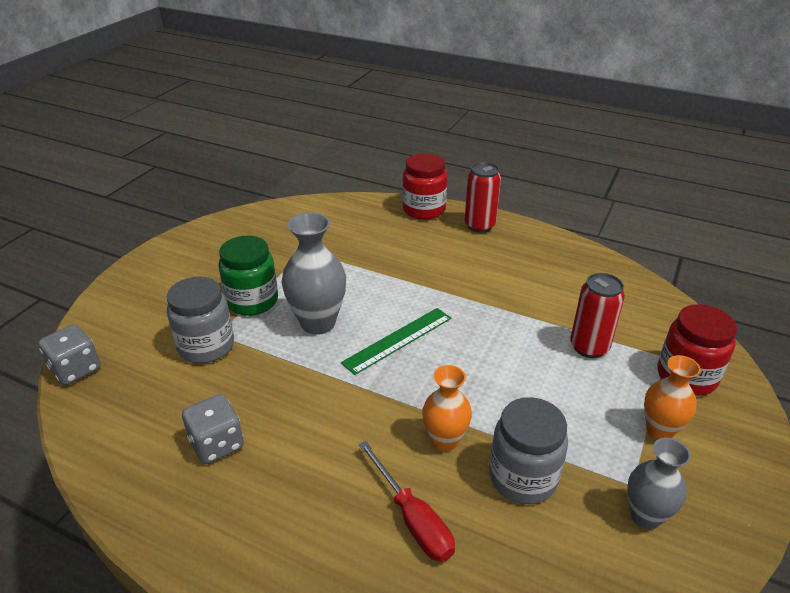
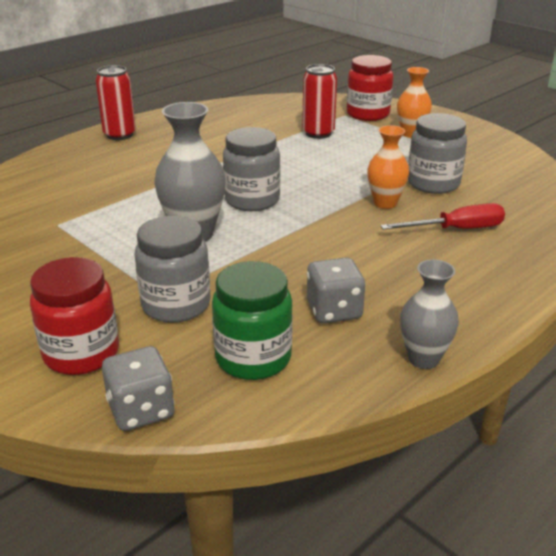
camera: 70 degrees left, 5 degrees down
(252, 301) = (120, 267): green jar -> green jar (253, 358)
(398, 340) = (252, 200): green ruler -> grey jar
(424, 210) = (60, 152): red jar -> red jar (81, 353)
(645, 516) = (478, 155): grey vase -> grey vase (423, 359)

